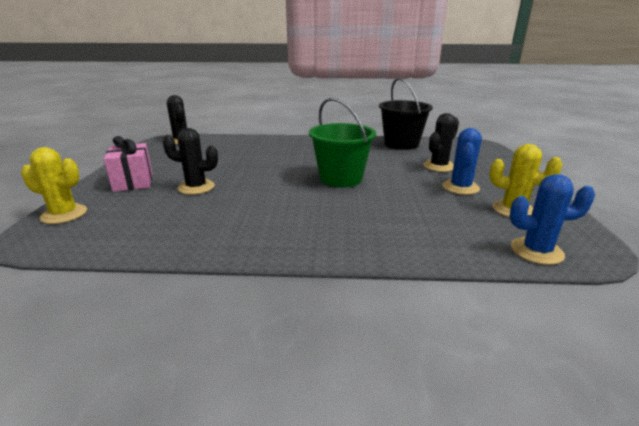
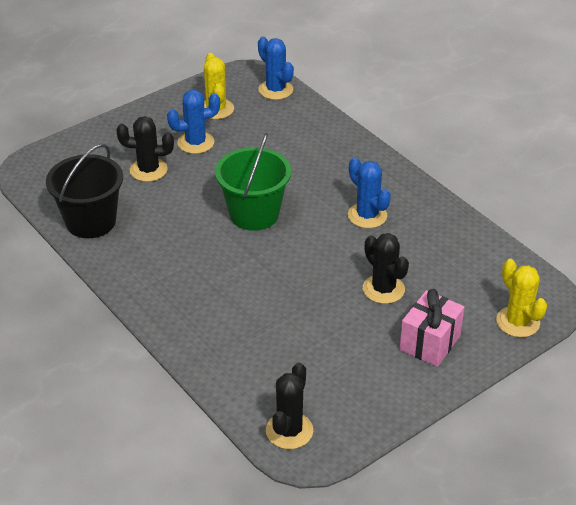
camera: 130 degrees left, 15 degrees up
(268, 212) = (367, 215): none -> blue cactus

